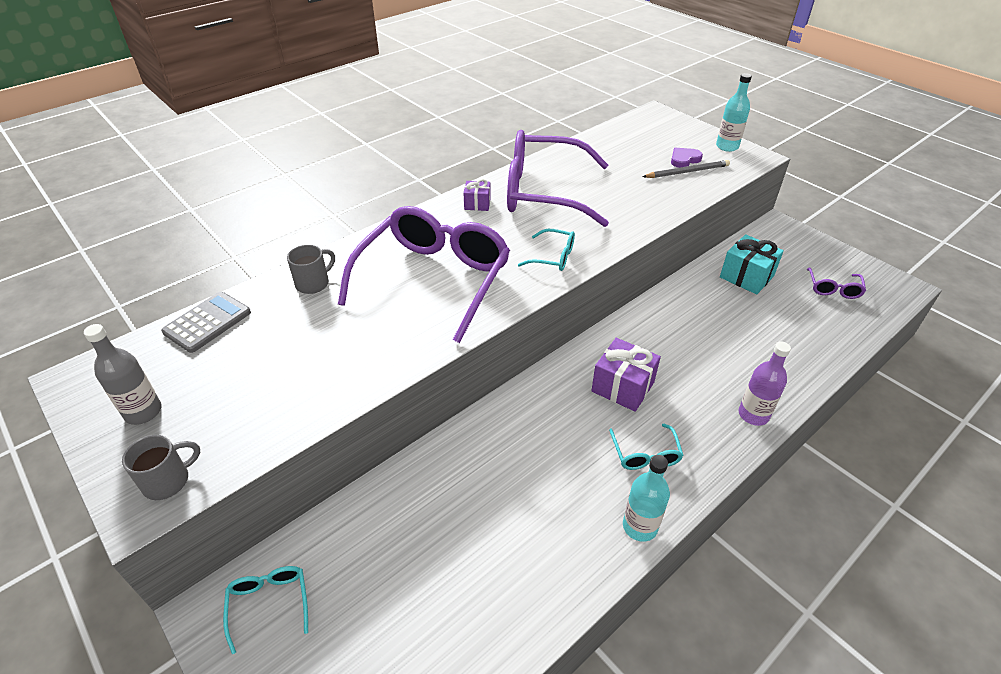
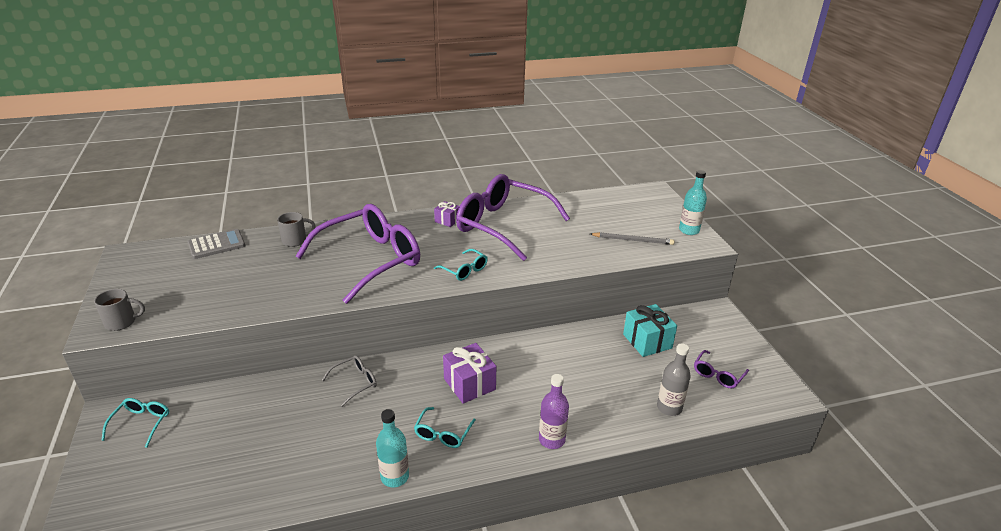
camera: 25 degrees right, 10 degrees down
(143, 412) = (142, 282): grey bottle -> grey bottle (669, 407)
(498, 435) = (355, 383): none -> grey glasses
(684, 159) = (640, 231): purple heart -> none

